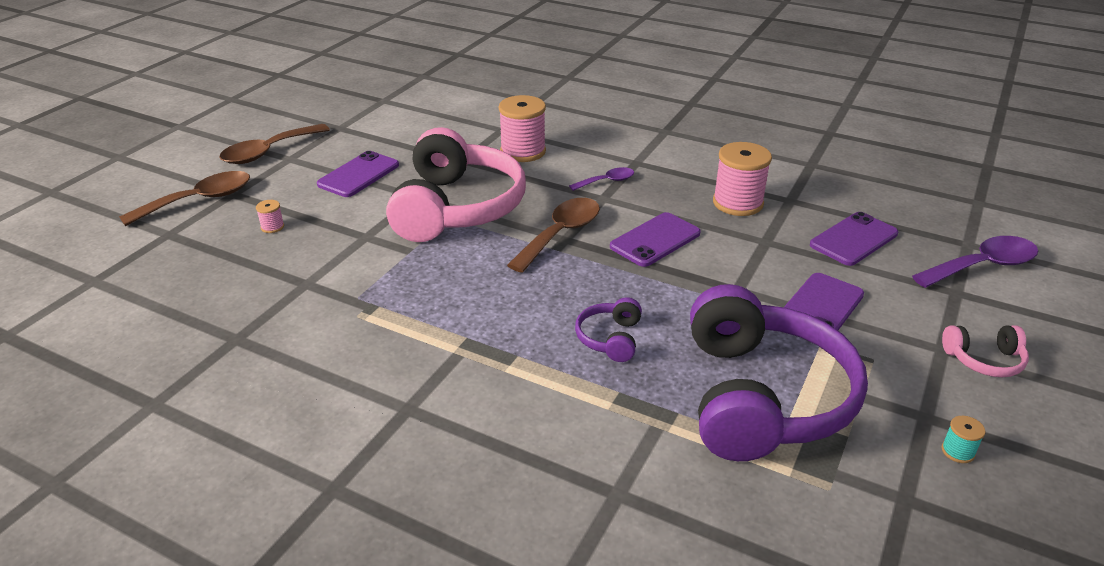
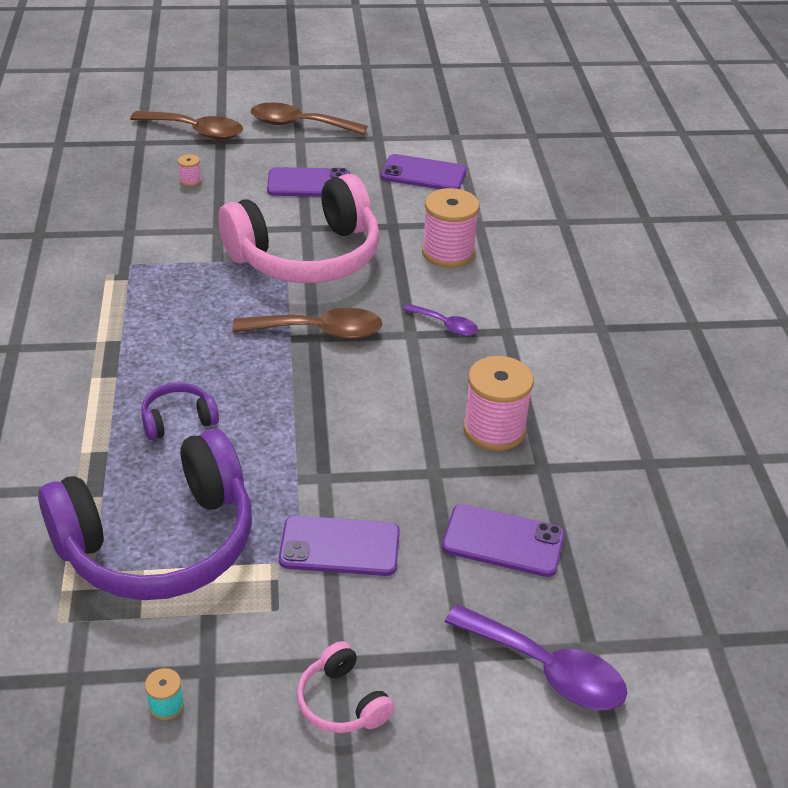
camera: 55 degrees right, 5 degrees up
(655, 240) = (364, 394): purple phone -> purple phone (423, 174)

